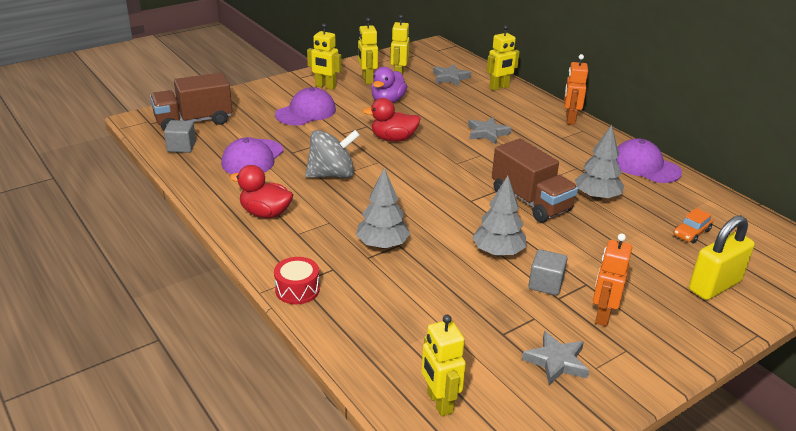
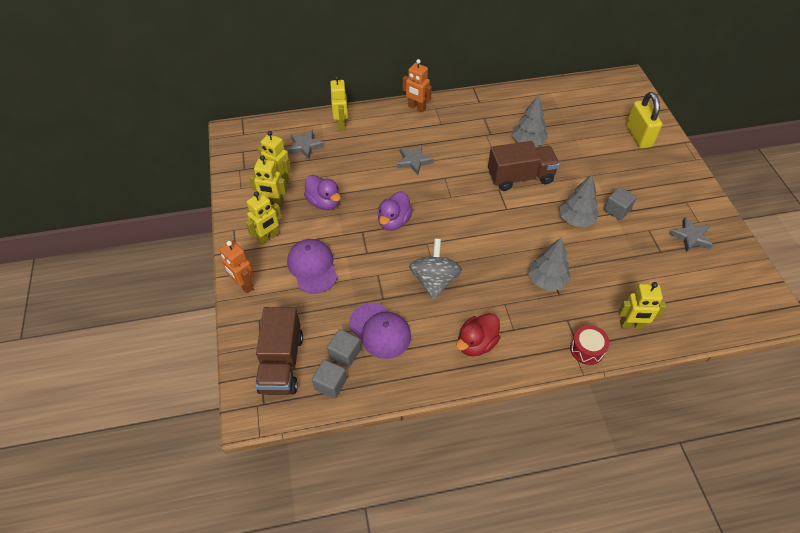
camera: 65 degrees left, 20 degrees up
(217, 147) = (345, 354): none -> grey cube
(393, 139) = (394, 221): red duck -> purple duck
(439, 402) = (717, 306): yellow robot -> yellow robot (631, 325)
(602, 315) = (654, 197): orange robot -> orange robot (243, 285)
(645, 166) = (499, 101): purple cap -> none
(691, 233) = (583, 119): orange car -> none

